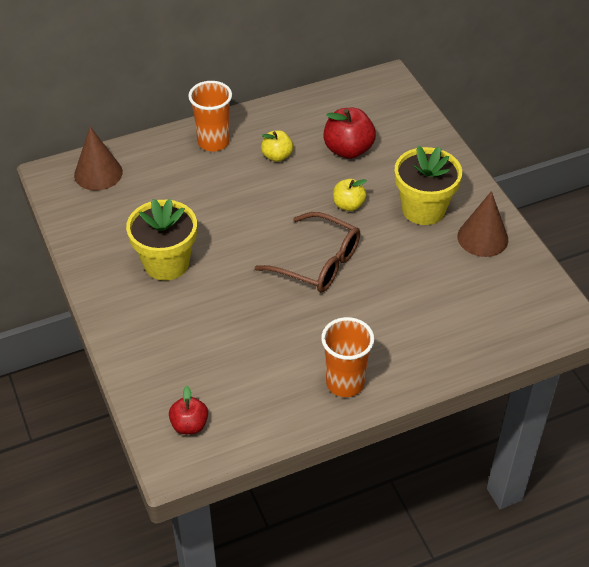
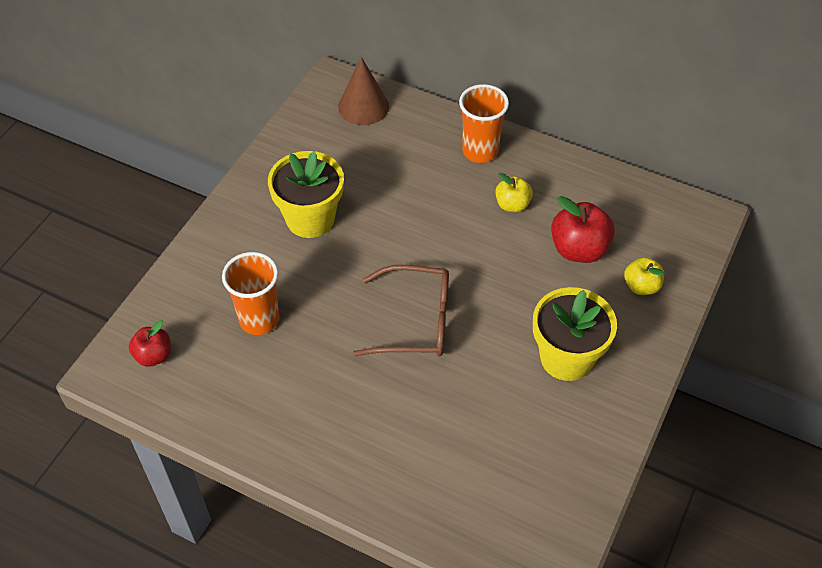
camera: 50 degrees right, 5 degrees up
(318, 262) = (415, 321): brown glasses -> brown glasses turned 75 degrees counterclockwise
(345, 383) = (294, 437): orange cup -> orange cup (259, 319)
(348, 205) = (509, 297): yellow apple -> yellow apple (641, 286)
(482, 238) = (581, 431): brown cone -> none

